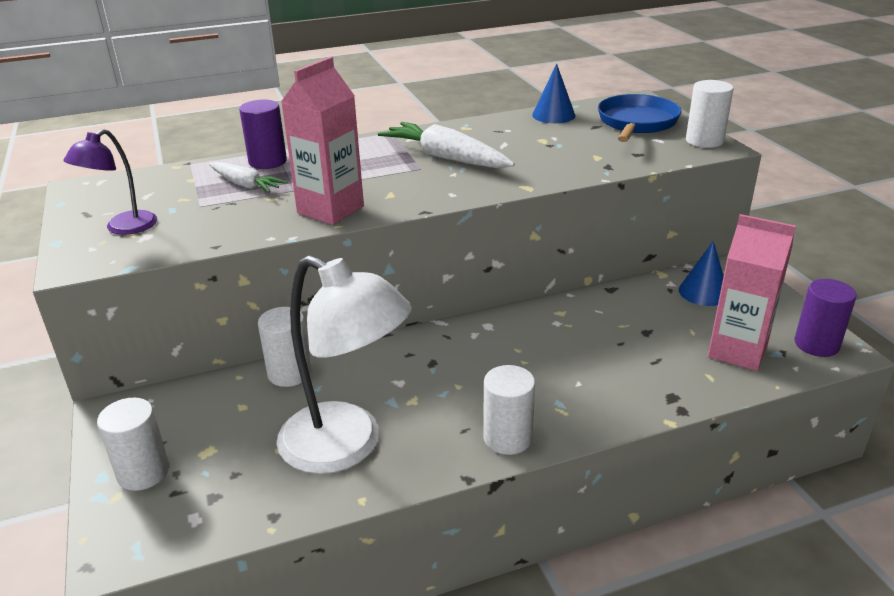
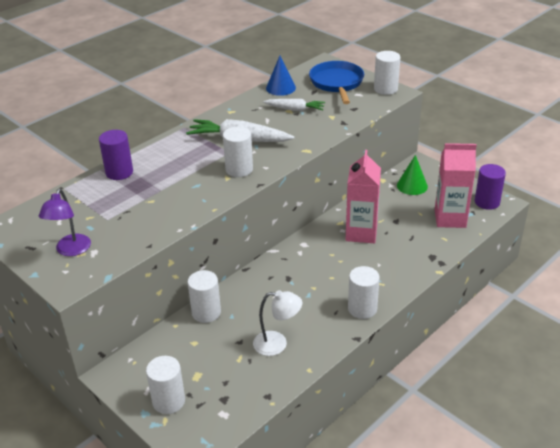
camera: 25 degrees left, 5 degrees up
(246, 185) = (123, 195): white carrot -> white carrot (295, 109)
(330, 209) = (199, 199): pink carton -> pink carton (361, 233)
(347, 446) = (277, 344): white lamp -> white lamp, size x0.53
(414, 189) = (239, 169): none -> white cylinder
(703, 292) = (412, 186): blue cone -> green cone

